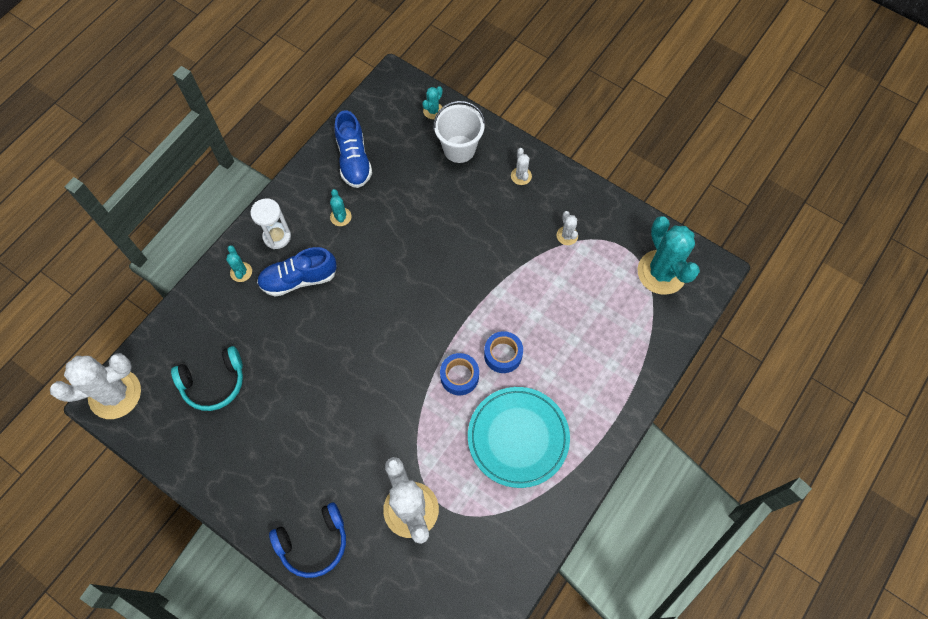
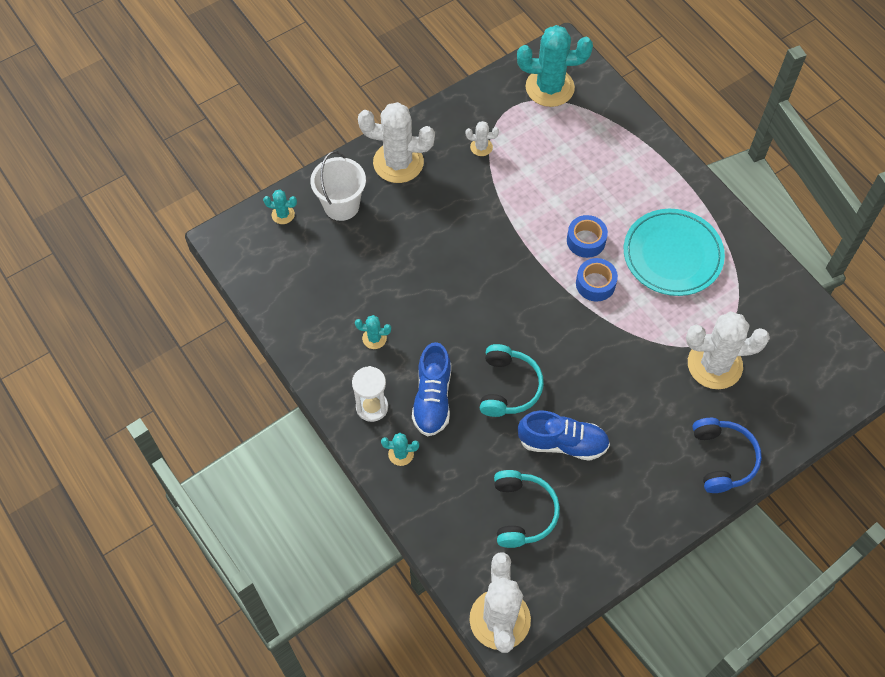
camera: 70 degrees left, 5 degrees down
(328, 335) = (508, 387): none -> turquoise headphones
(354, 160) = (309, 306): blue shoe -> blue shoe (562, 443)
(433, 111) = (283, 214): turquoise cactus -> turquoise cactus turned 45 degrees counterclockwise
(521, 176) = (398, 162): white cactus -> white cactus, size x2.24

